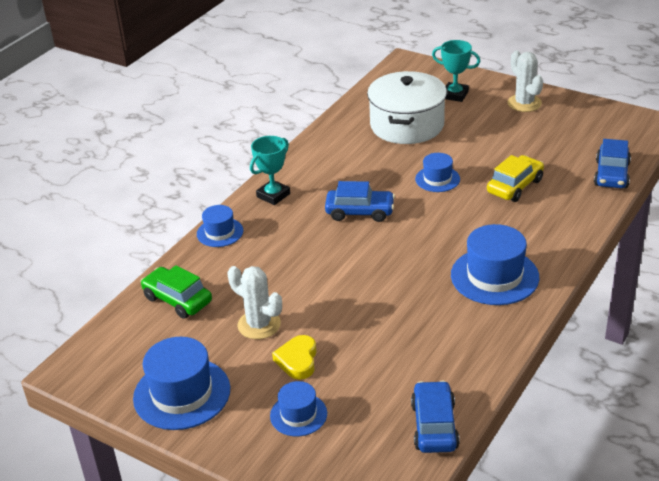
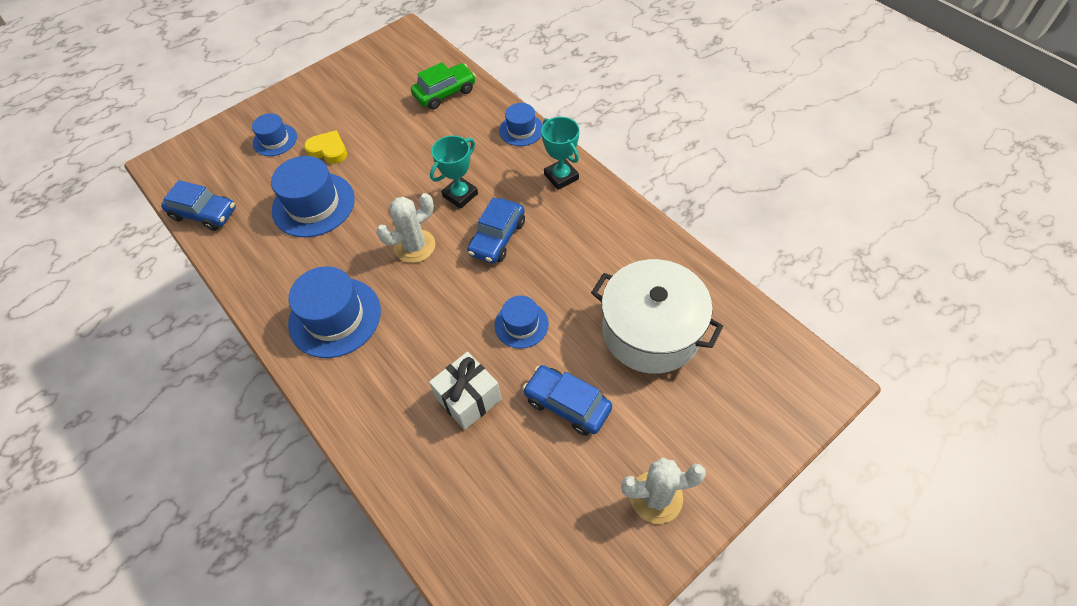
camera: 110 degrees right, 20 degrees up
(182, 393) = (341, 84): blue hat -> blue hat (313, 204)
(259, 325) = (383, 135): white cactus -> white cactus (415, 246)
(455, 95) = (710, 413): turquoise trophy -> turquoise trophy (460, 195)
(515, 186) = (468, 399): yellow car -> white gift
(611, 174) = (435, 526): blue car -> blue car (567, 404)

